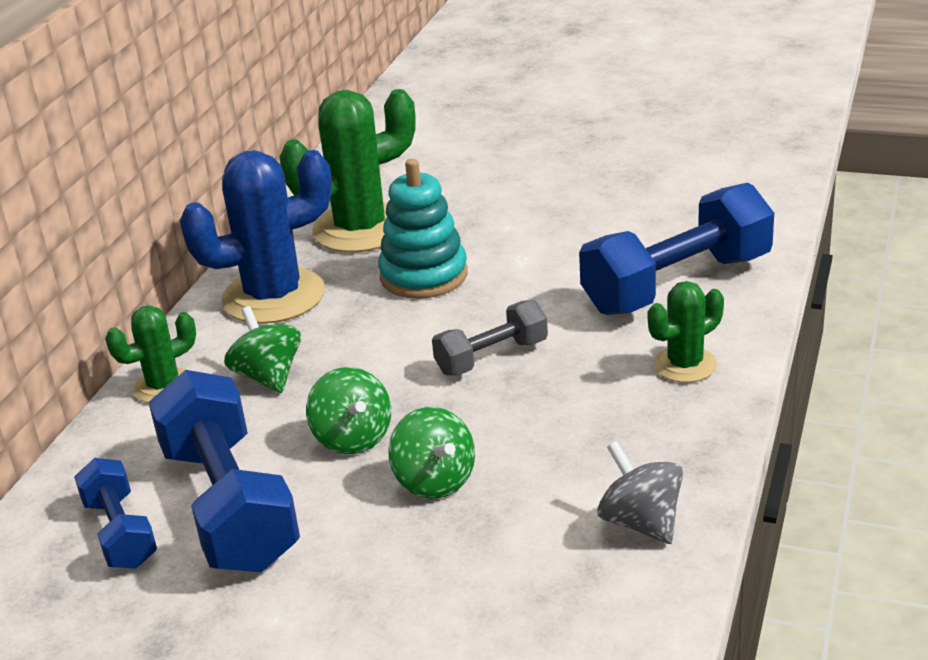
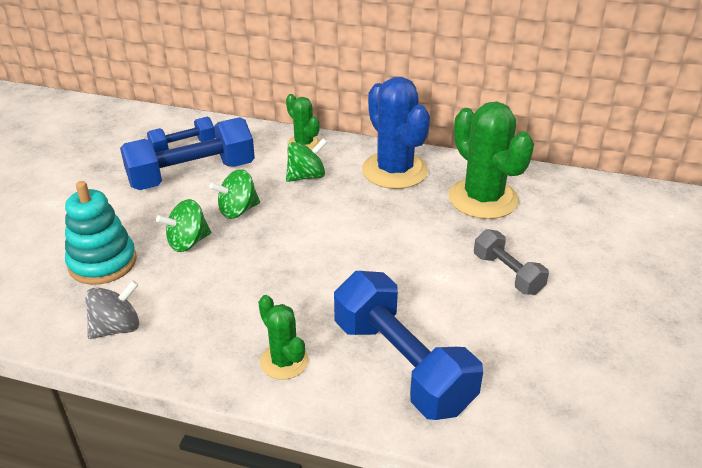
camera: 85 degrees right, 5 degrees up
(424, 275) = (418, 230): turquoise stacking toy -> turquoise stacking toy (102, 263)
(492, 357) = (311, 263): grey dumbbell -> grey dumbbell (507, 274)

